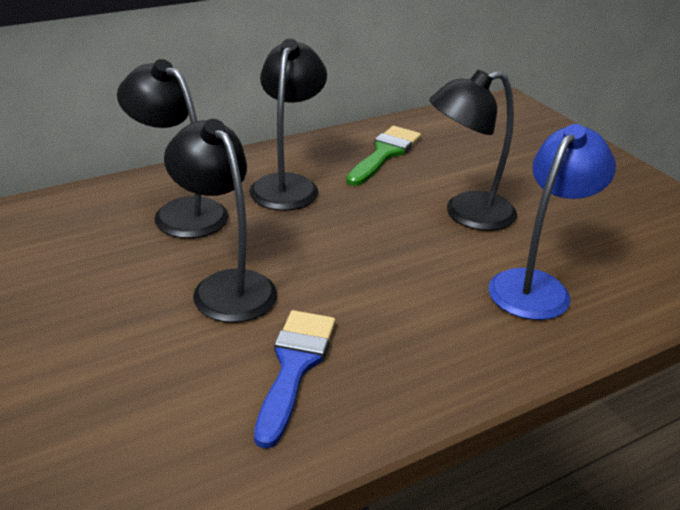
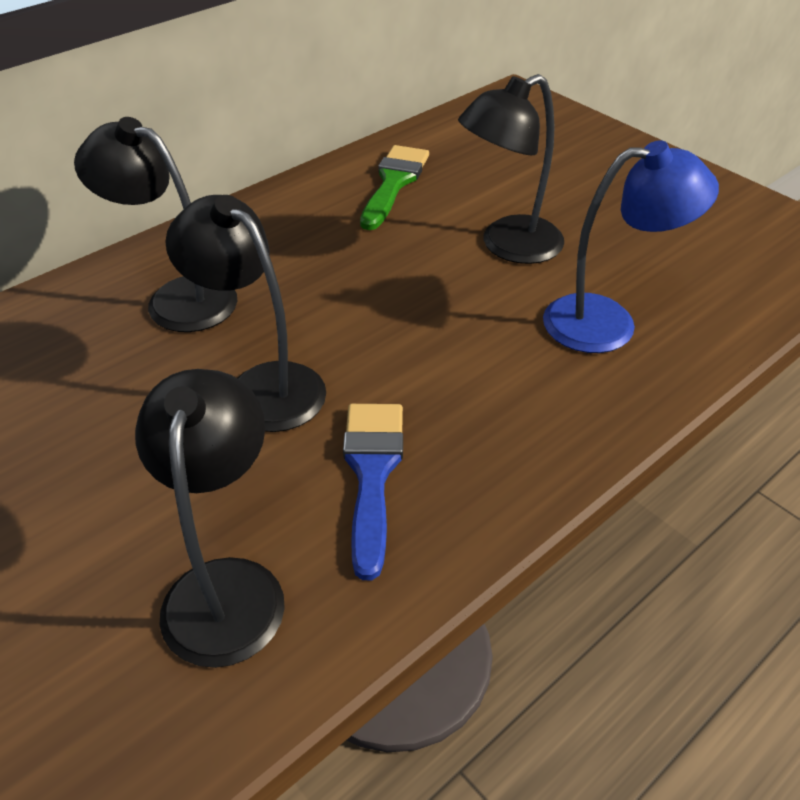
camera: 10 degrees left, 10 degrees up
(287, 185) = (293, 241): black lamp -> black lamp (226, 586)
(536, 286) = (608, 323): blue lamp -> blue lamp turned 60 degrees clockwise

